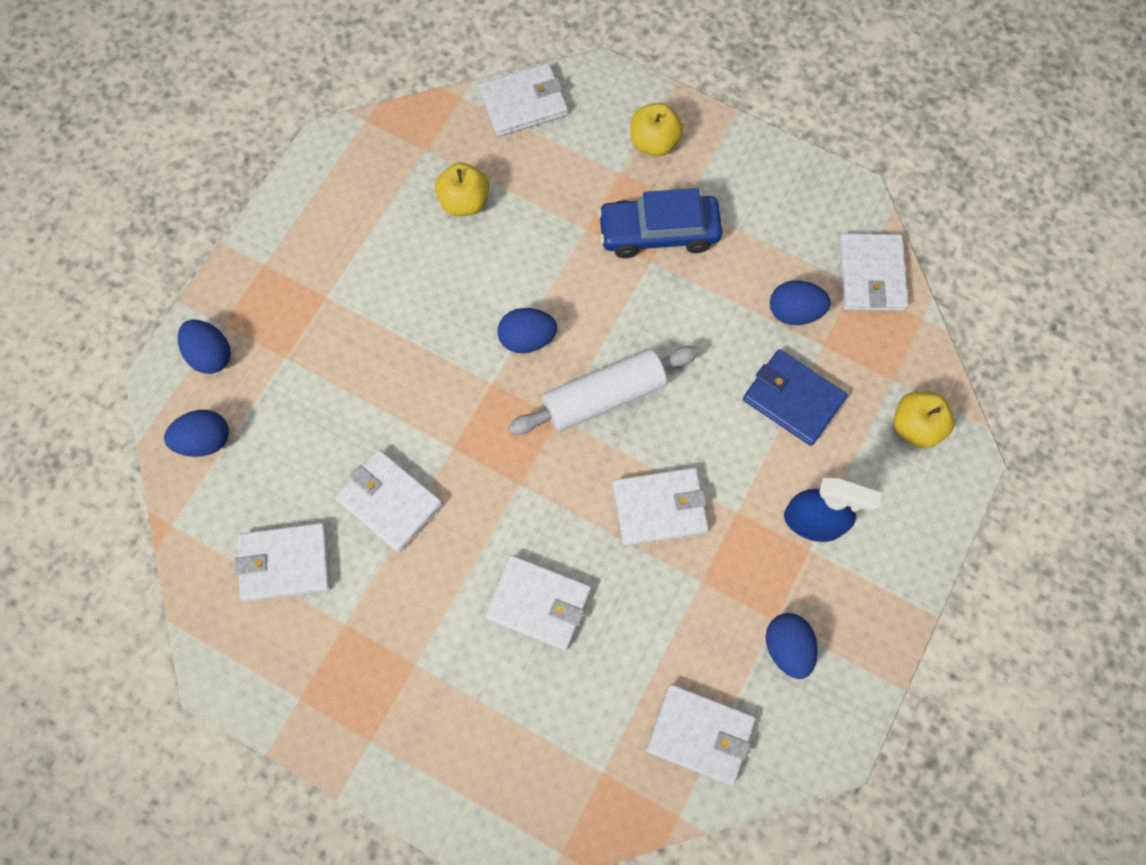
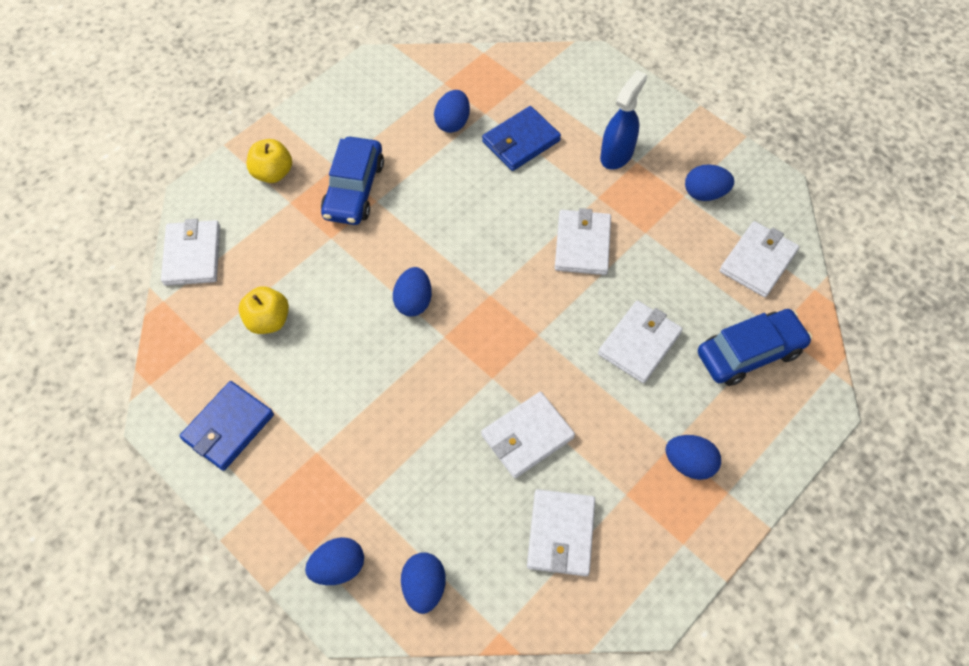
camera: 75 degrees left, 10 degrees down
(335, 207) = (228, 427): none -> blue wallet
(396, 689) = (689, 463): none -> blue egg
(560, 742) = (749, 353): none -> blue car
(604, 396) = (481, 259): white rolling pin -> none
(871, 275) = (440, 71): white wallet -> none
(915, 426) = (562, 79): yellow apple -> none

